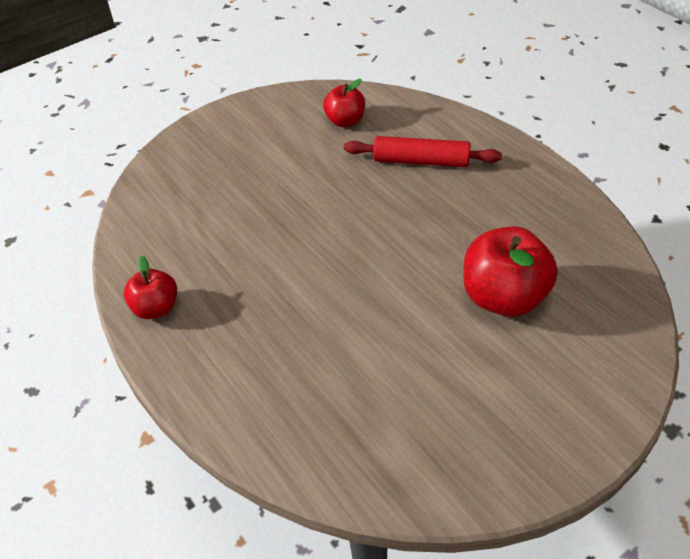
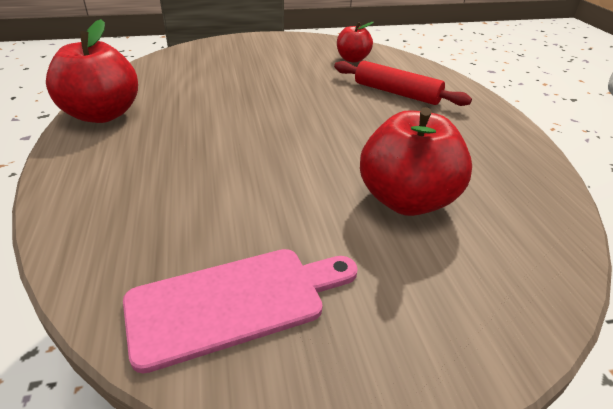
camera: 20 degrees right, 10 degrees down
(156, 308) = (102, 115): red apple -> red apple, size x1.71
(440, 444) = (234, 302): none -> pink cutting board

